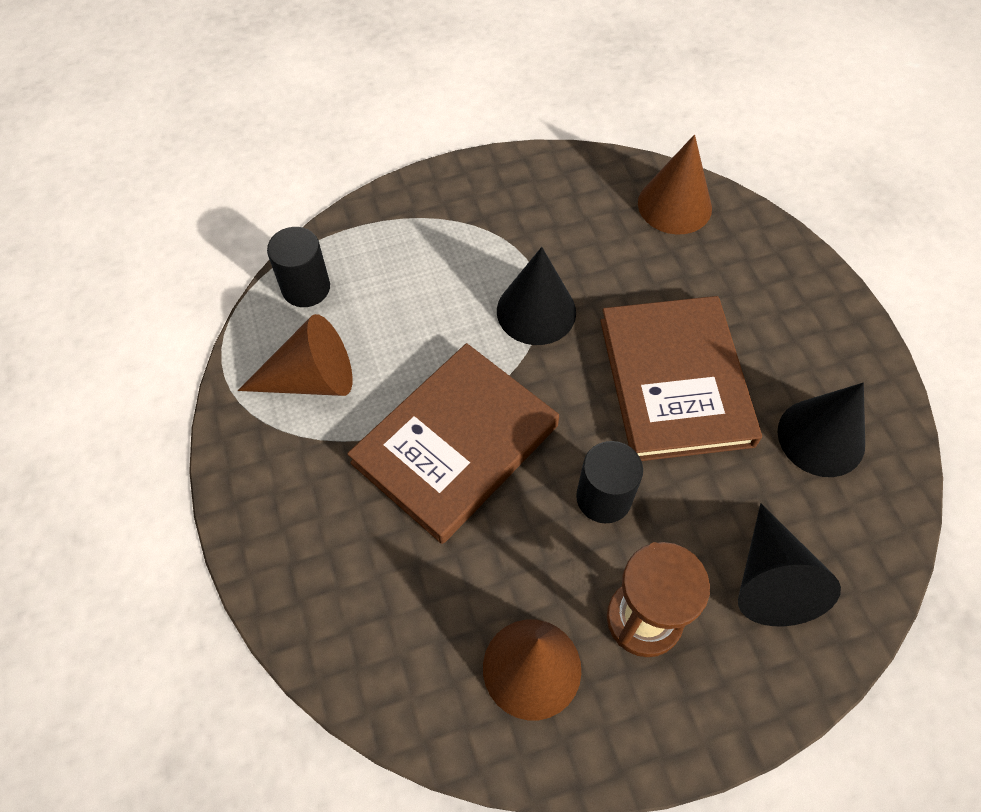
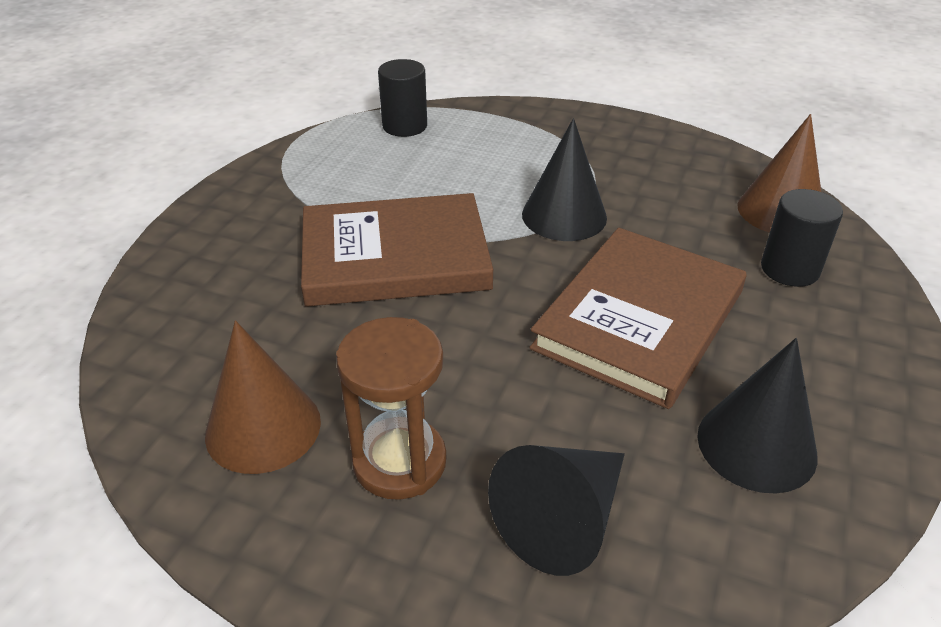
camera: 40 degrees right, 20 degrees down
(311, 379) = (343, 170): brown cone -> none
(603, 498) = (472, 357): black cylinder -> black cylinder (789, 269)

